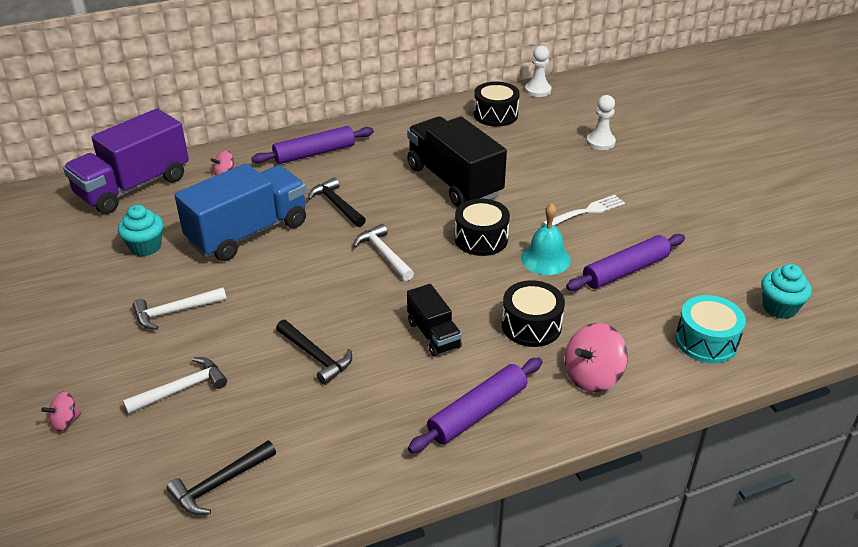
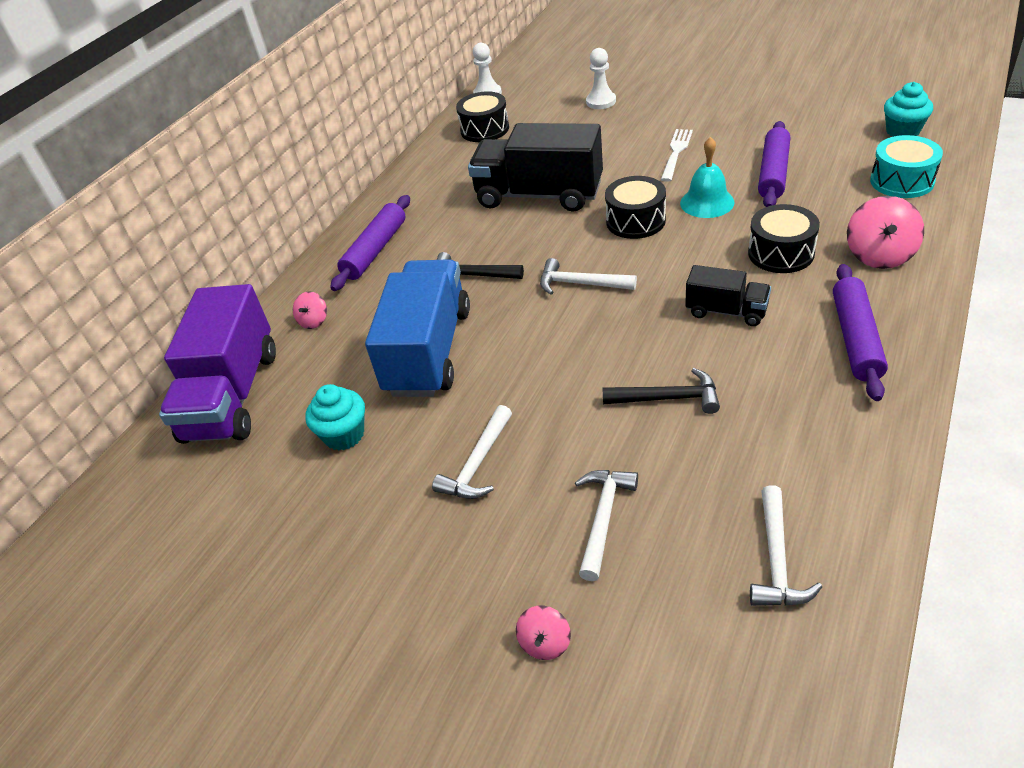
camera: 35 degrees left, 5 degrees up
(220, 484) = (776, 559): black hammer -> white hammer

